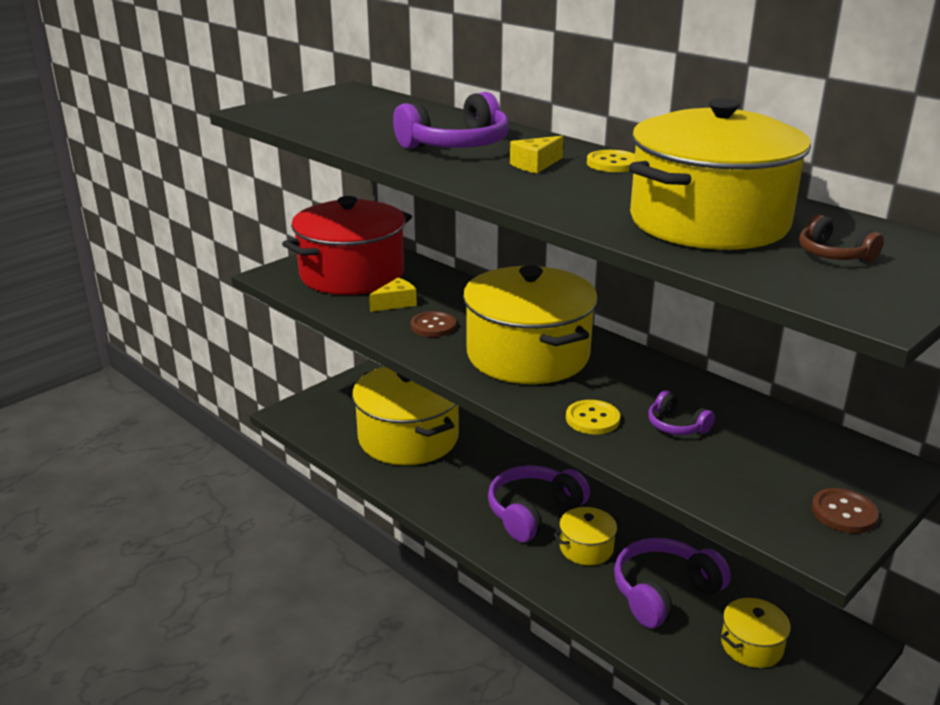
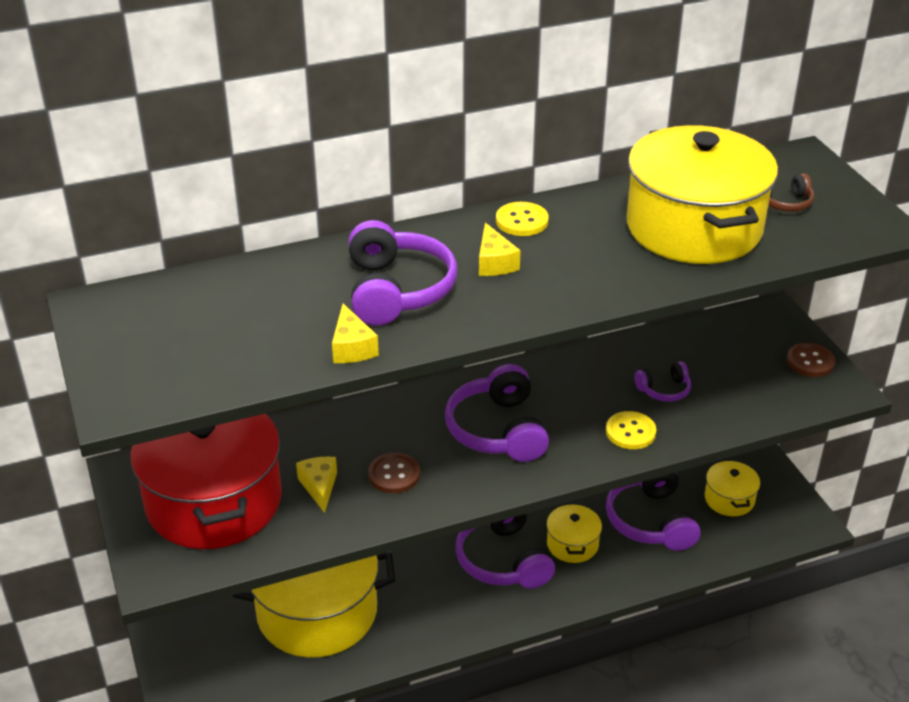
camera: 65 degrees left, 10 degrees up
(368, 146) = (352, 347): none -> yellow cheese
(527, 355) = (497, 430): yellow pot -> purple headphones

